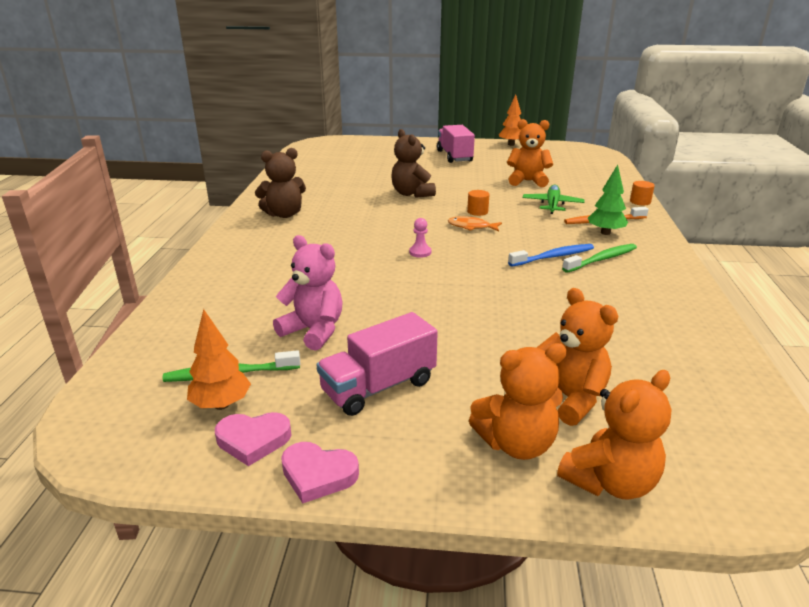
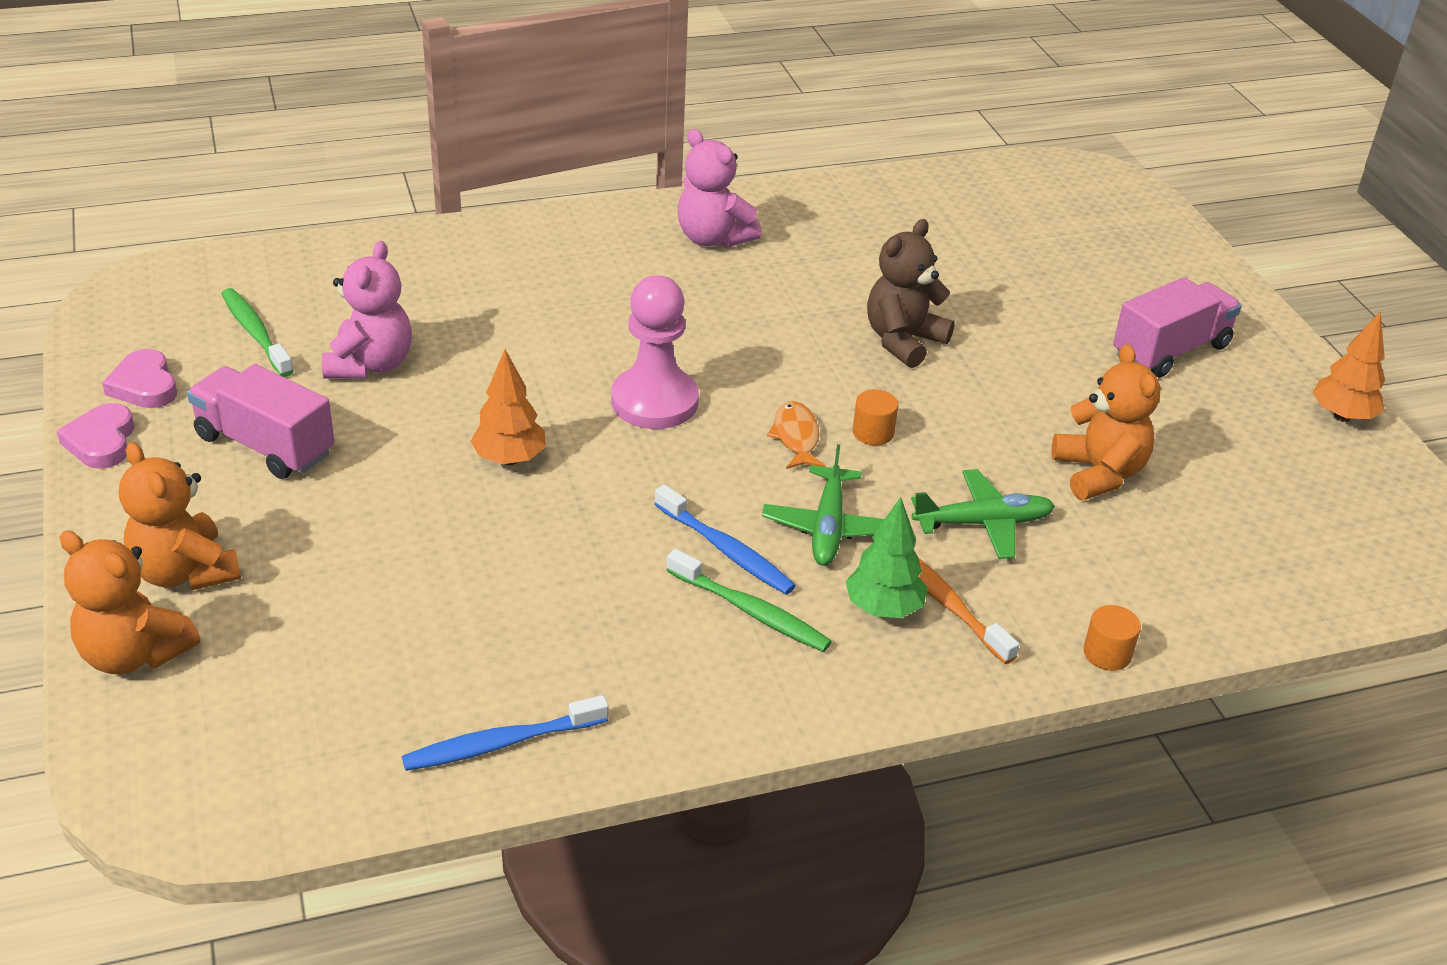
camera: 65 degrees right, 10 degrees up
(221, 404) = (198, 346): orange tree -> orange tree (509, 459)
(284, 214) = (713, 238): brown teddy bear -> pink teddy bear
(420, 252) = (654, 401): pink pawn -> pink pawn, size x2.30
(543, 233) = (828, 527): none -> green plane
(568, 398) = (290, 606): orange teddy bear -> none
(702, 340) = (501, 743): none -> blue toothbrush

